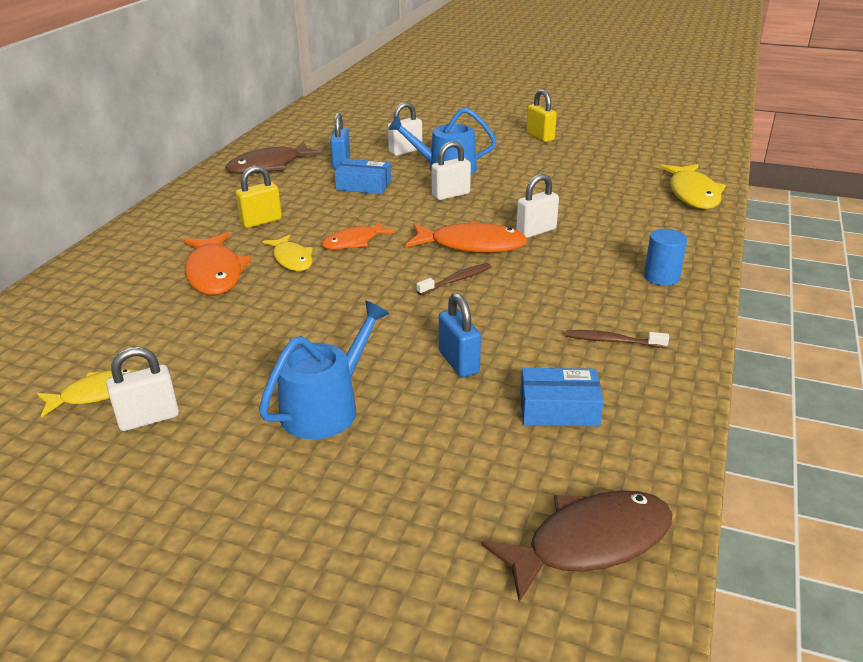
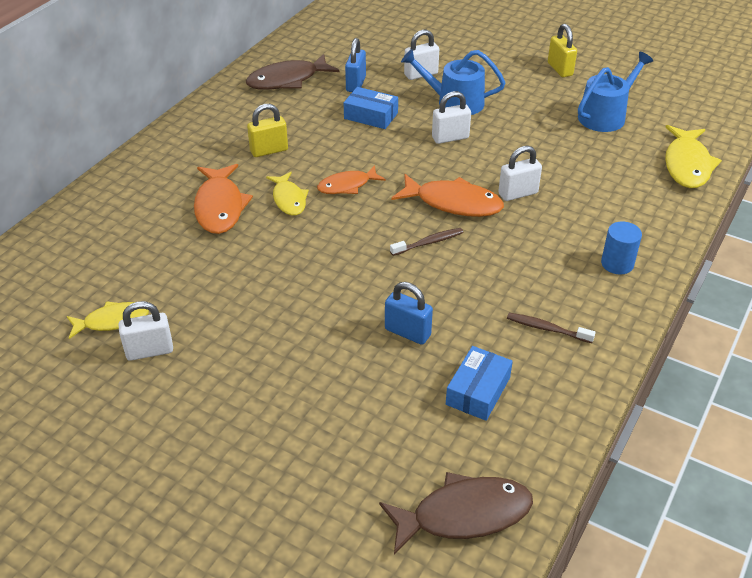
camera: 10 degrees right, 10 degrees up
(326, 407) = (289, 361): blue watering can -> blue watering can (605, 115)
(459, 362) = (407, 332): blue padlock -> blue padlock turned 45 degrees counterclockwise
(559, 409) = (478, 391): blue box -> blue box turned 75 degrees counterclockwise

